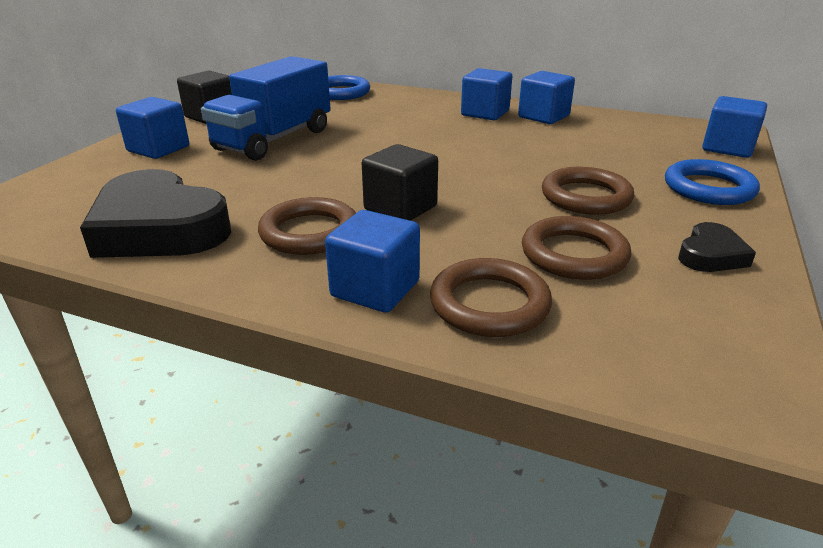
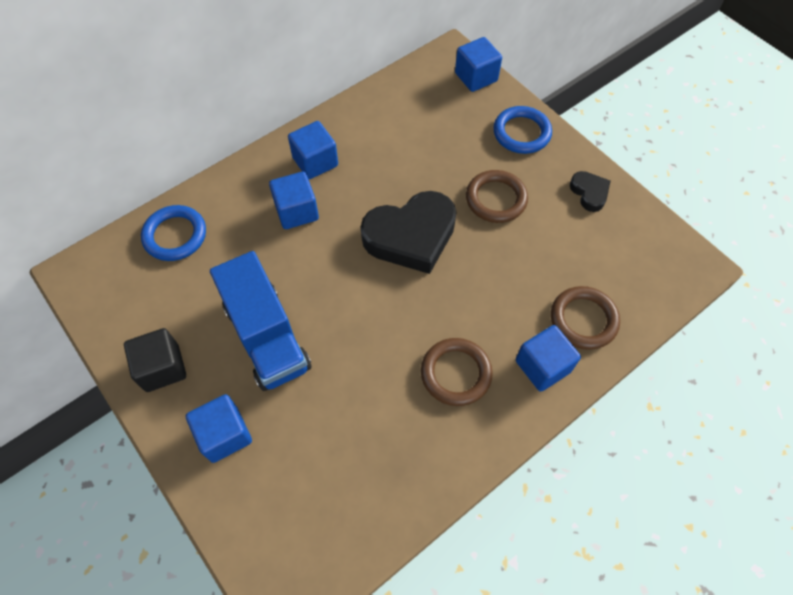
camera: 60 degrees left, 30 degrees up
(159, 228) = (395, 466): black heart -> black heart (411, 236)
(400, 208) = (451, 306): black cube -> none
(543, 116) = (351, 131): blue cube -> blue cube (297, 211)
(574, 254) = (557, 251): brown ring -> none

